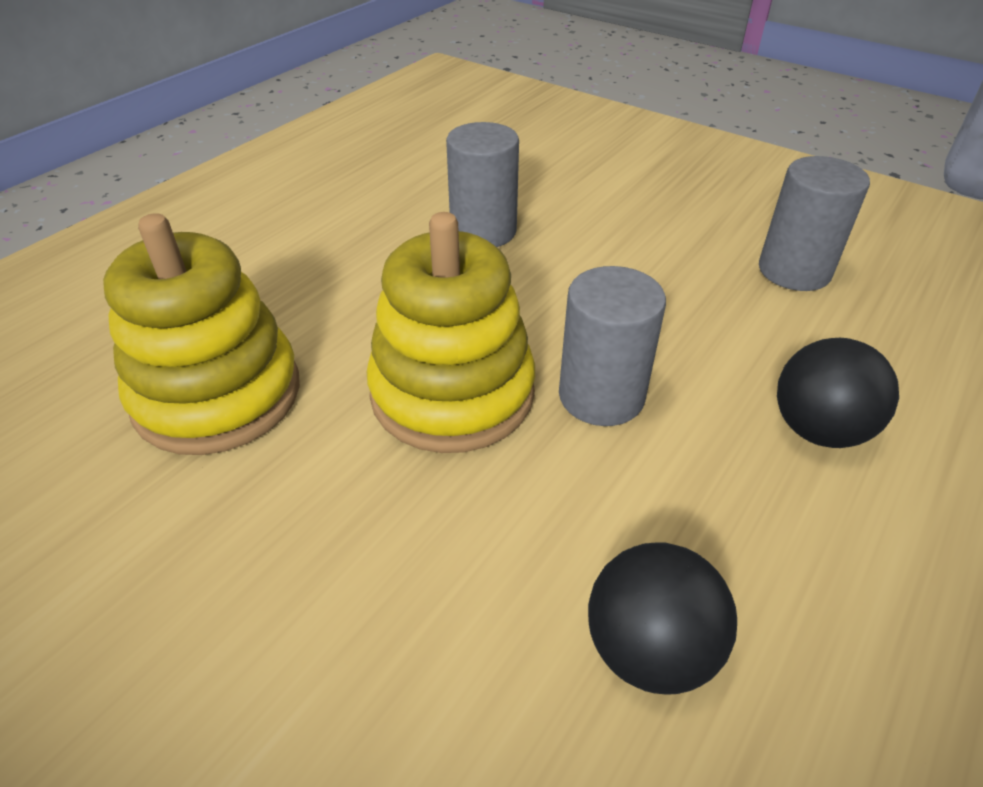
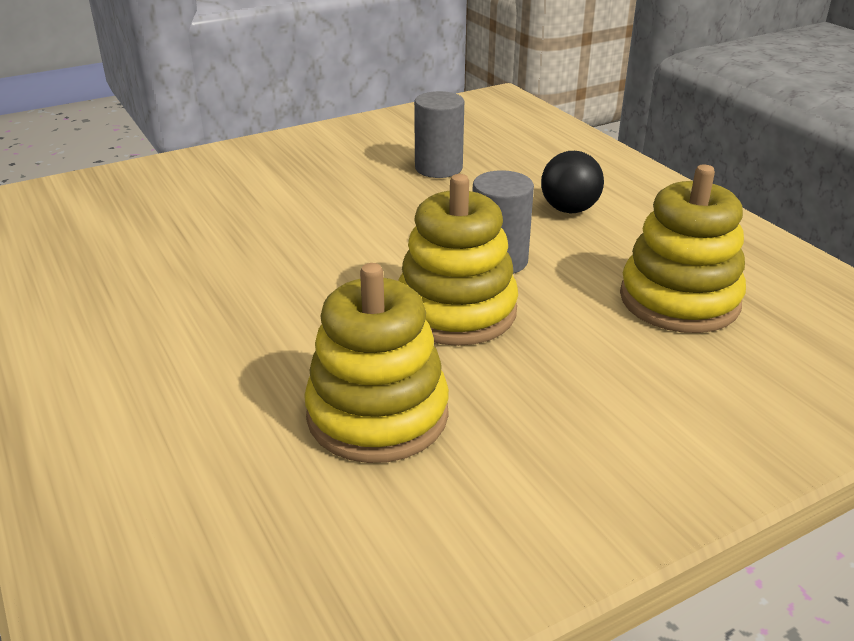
camera: 65 degrees left, 10 degrees down
(483, 231) = (282, 254): grey cylinder -> none
(649, 649) = (679, 300): black ball -> yellow stacking toy

